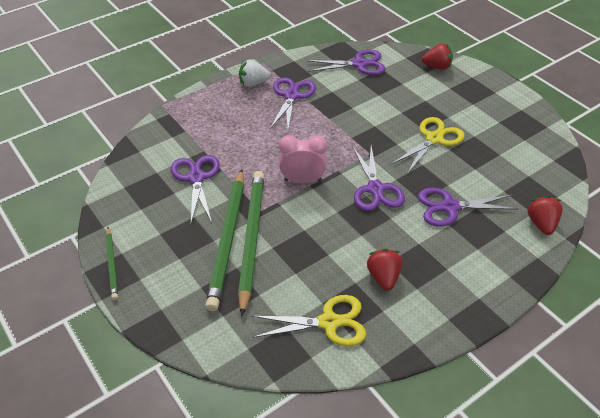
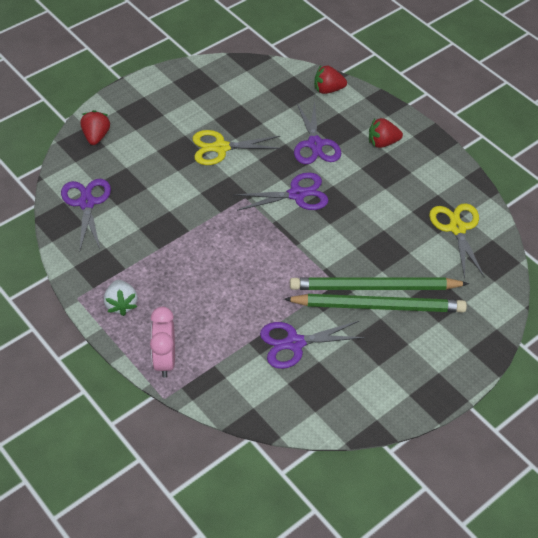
camera: 95 degrees left, 5 degrees up
(112, 264) = (426, 400): green pencil -> none
(291, 96) = (148, 265): purple scissors -> none
(302, 180) = (290, 250): pink clock -> pink clock (165, 360)
(383, 277) = (403, 192): red strawberry -> red strawberry (382, 143)
(434, 139) = (220, 148): yellow scissors -> yellow scissors turned 45 degrees counterclockwise

